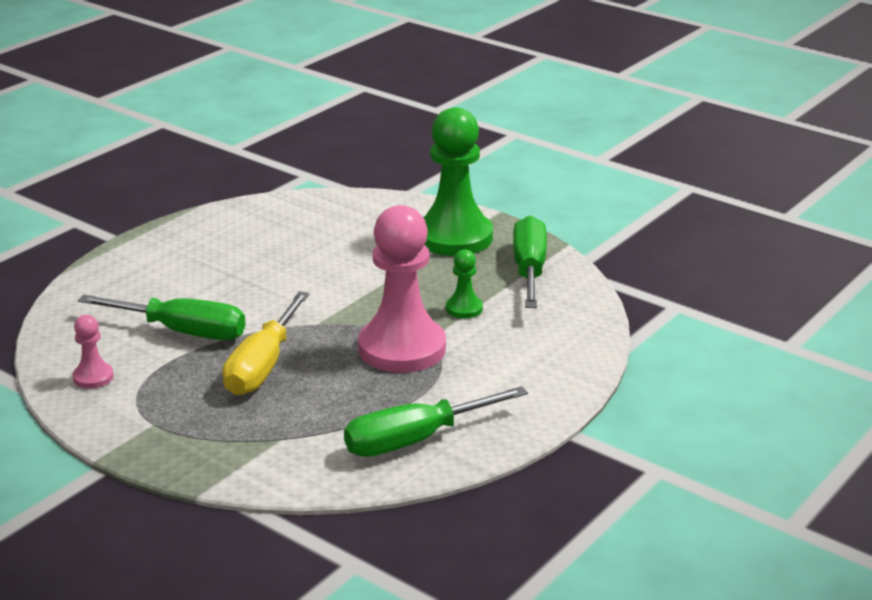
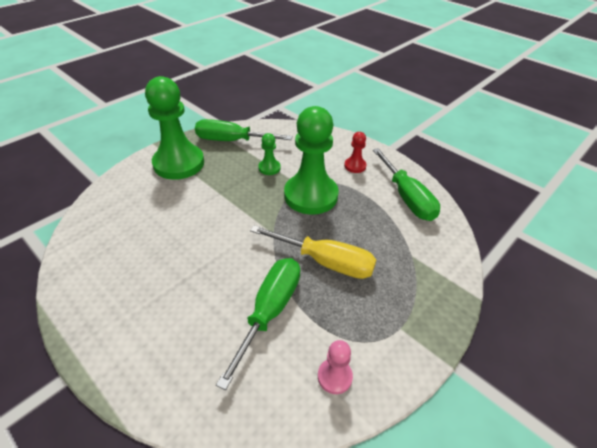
camera: 85 degrees left, 15 degrees up
(402, 348) = (311, 195): pink pawn -> green pawn
(493, 388) = (355, 166): none -> red pawn

